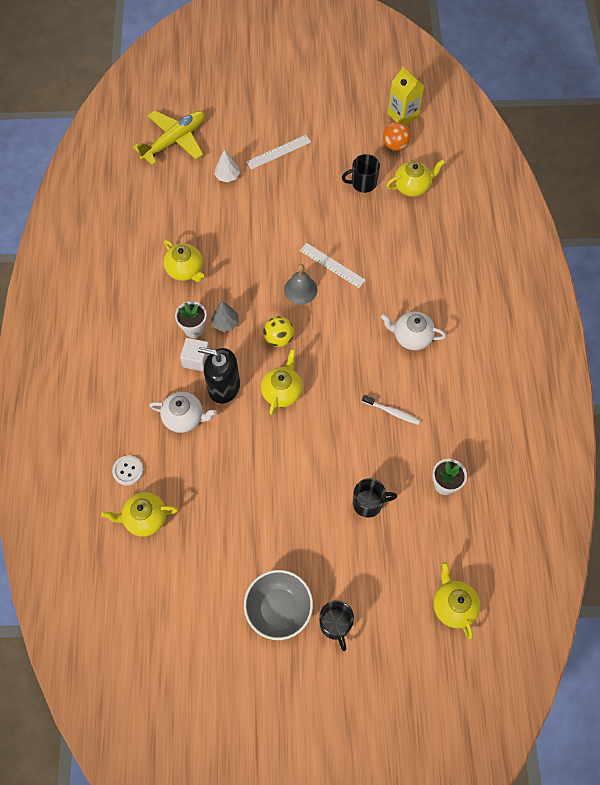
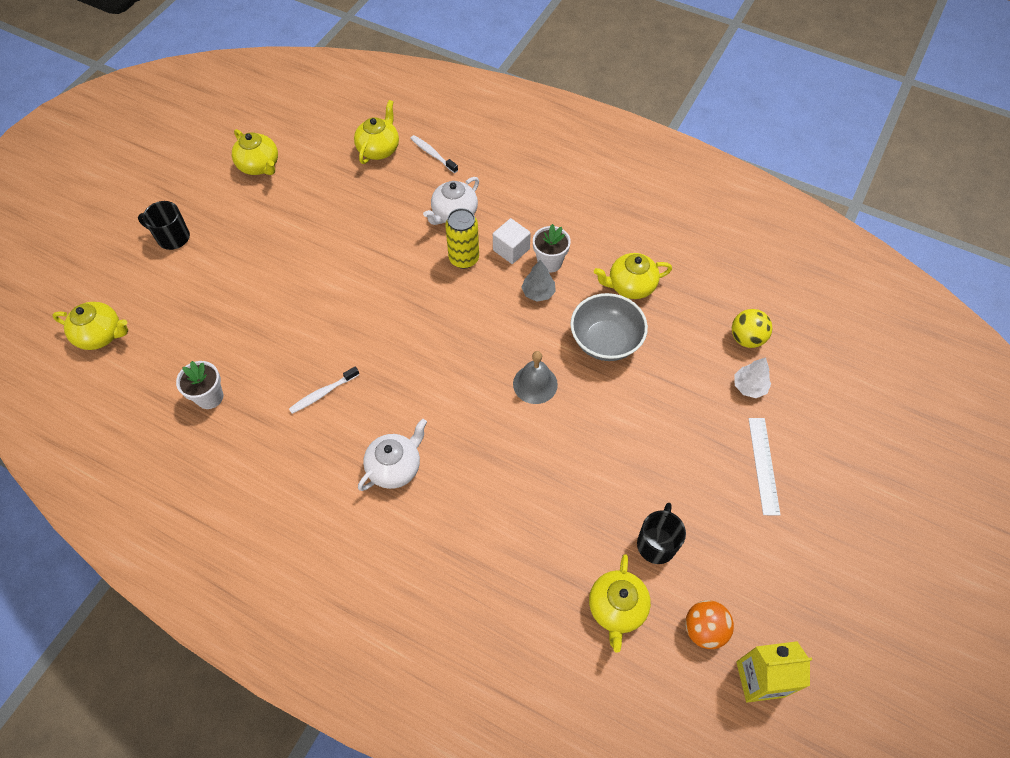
camera: 120 degrees right, 5 degrees down
(128, 471) = (432, 154): white button -> white toothbrush
(174, 141) = (836, 355): yellow plane -> none
(224, 387) = (464, 258): black soap dispenser -> yellow can
(278, 338) = (486, 332): yellow ball -> yellow ball (746, 338)
(279, 609) = (222, 205): grey bowl -> grey bowl (605, 341)
(282, 391) = (422, 305): yellow teapot -> yellow teapot (259, 166)
(332, 265) = (548, 435): white ruler -> none
(368, 503) = (250, 319): black mug -> none

